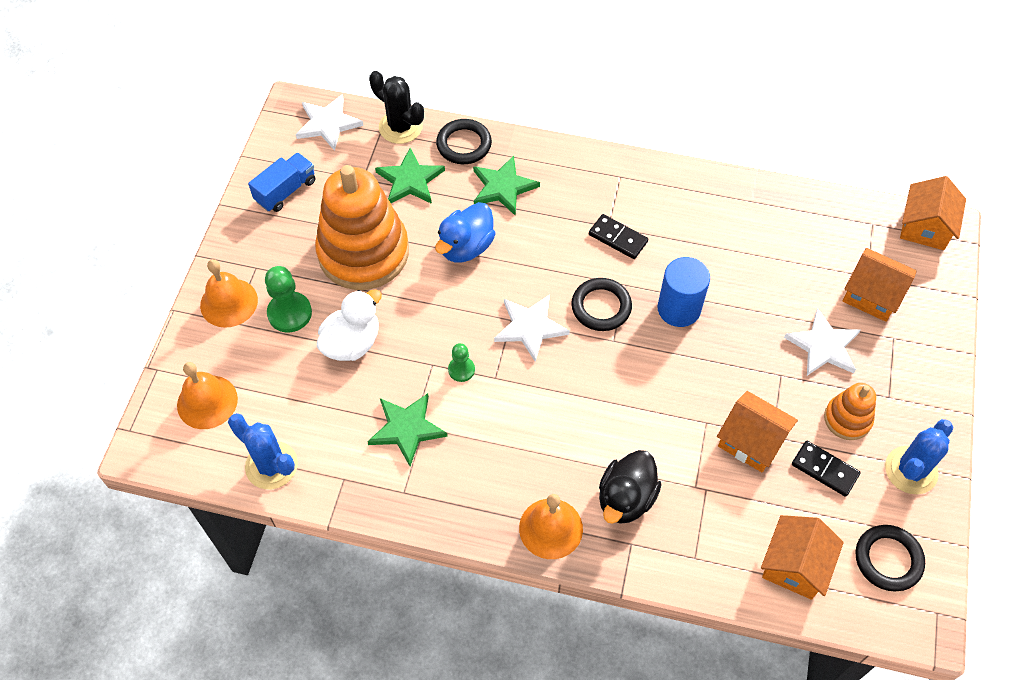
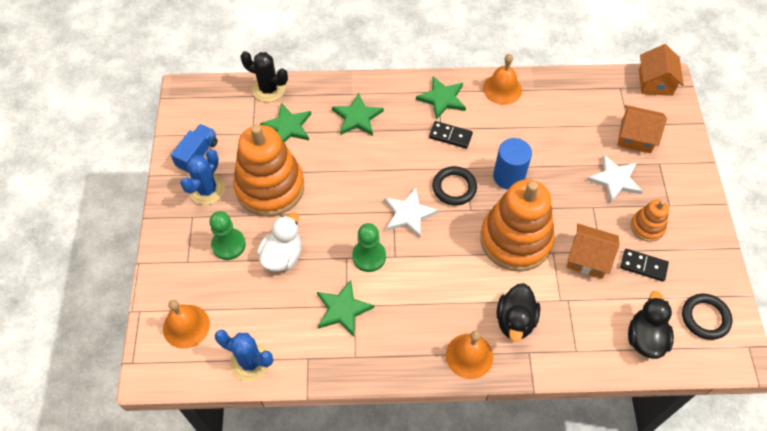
camera: 15 degrees left, 0 degrees up
(229, 302) = (179, 247): orange bell -> orange bell (502, 89)
(328, 124) = (213, 98): white star -> none
(461, 370) = (369, 256): green pawn -> green pawn, size x1.68
(464, 144) = (319, 92): black ring -> none
(466, 247) = (344, 166): blue duck -> none
(622, 187) = (442, 99): none -> green star
(661, 393) = (515, 240): none -> orange stacking toy
(795, 565) = (645, 338): orange house -> black duck
(911, 470) = (700, 252): blue cactus -> blue cactus (207, 190)

